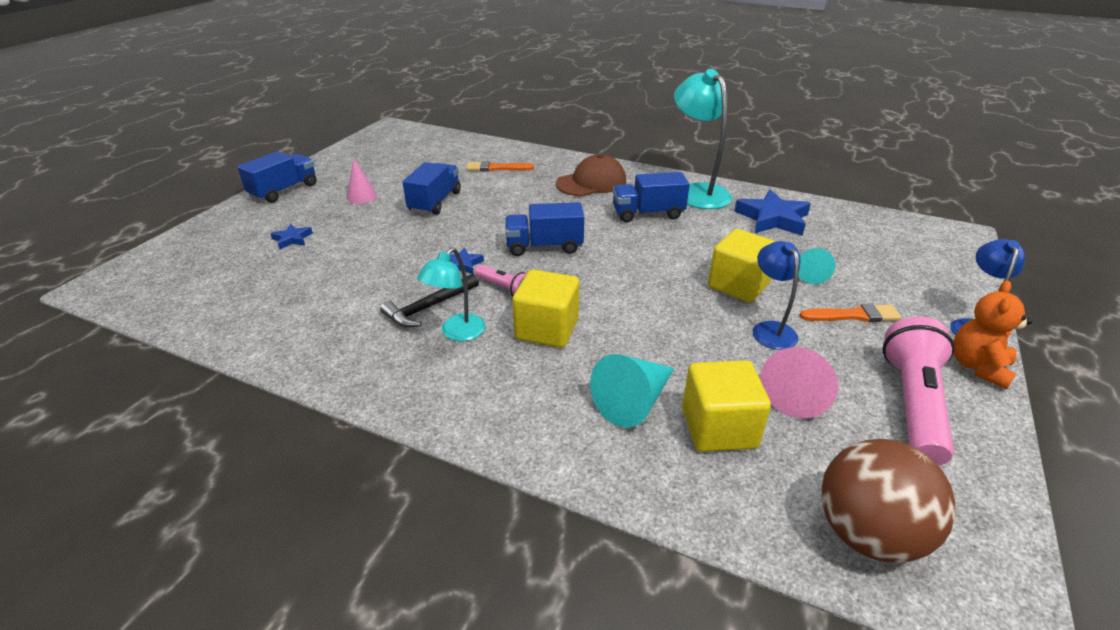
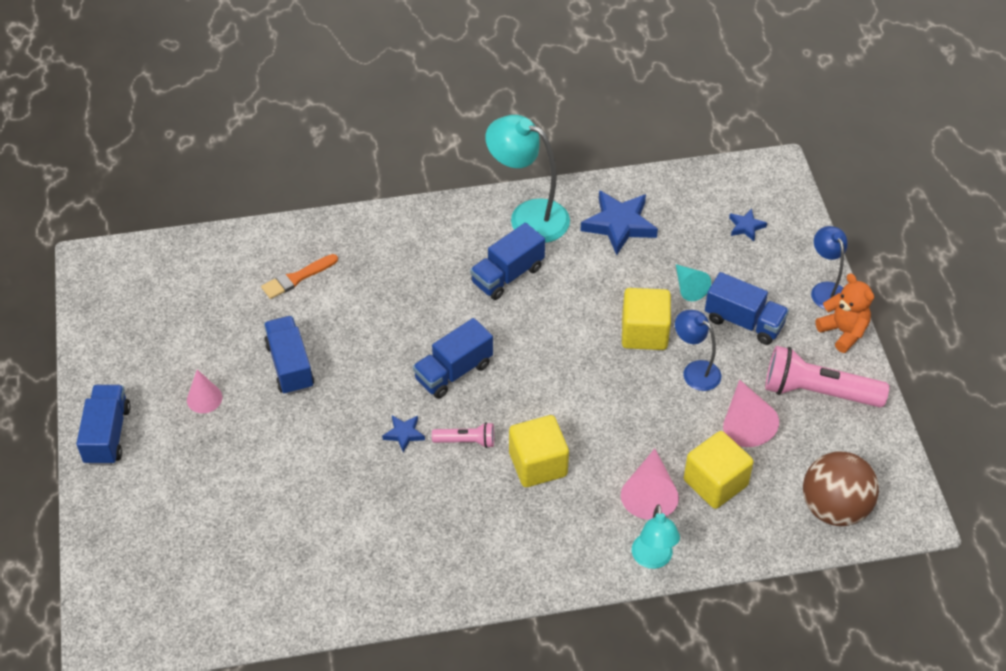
camera: 35 degrees left, 15 degrees up
(292, 239) = (209, 492): blue star -> blue star (746, 227)
(428, 307) = (425, 496): black hammer -> none
(457, 333) = (474, 508): turquoise lamp -> turquoise lamp (653, 559)
(591, 182) = (417, 252): brown cap -> none
(634, 401) = (649, 493): turquoise cone -> pink cone
(853, 315) = (744, 322): orange brush -> blue truck
(913, 404) = (818, 392): pink flashlight -> pink flashlight turned 60 degrees counterclockwise
(978, 367) = (843, 332): orange teddy bear -> orange teddy bear turned 150 degrees clockwise

